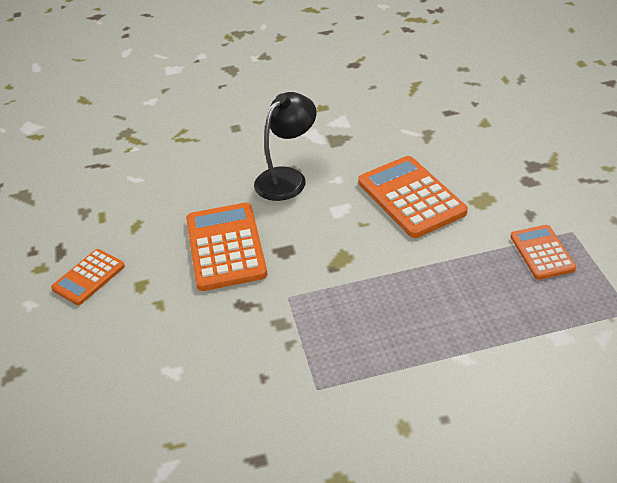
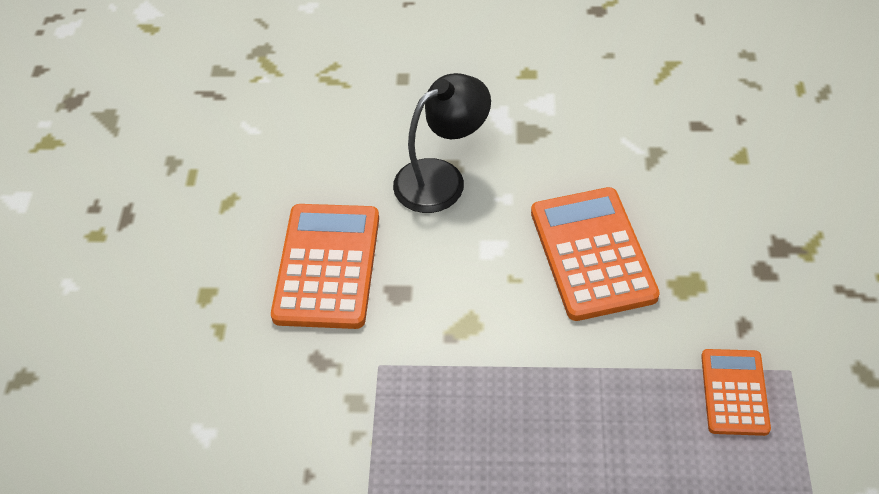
camera: 15 degrees right, 10 degrees up
(89, 277) = (148, 265): orange calculator -> none

